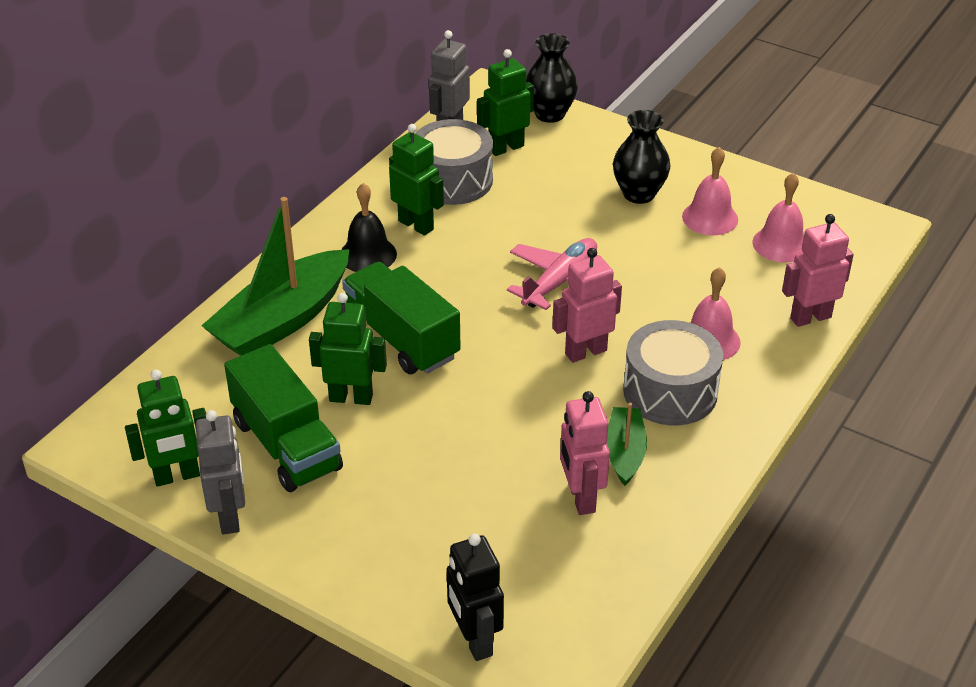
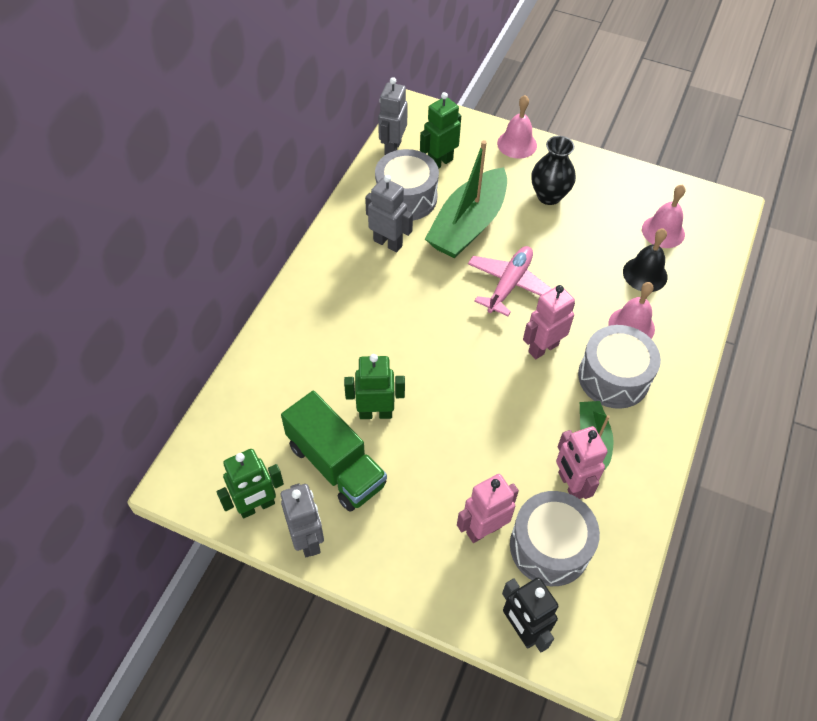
camera: 10 degrees left, 15 degrees up
(282, 320) = (305, 346): green boat -> green boat (468, 225)
(368, 254) = (357, 275): black bell -> black bell (645, 274)
(401, 339) = (401, 352): green truck -> none
(416, 225) = (388, 243): green robot -> grey robot
(535, 559) = (549, 546): none -> grey drum
(550, 114) = (465, 127): black vase -> none
(710, 218) = (606, 212): pink bell -> pink bell (517, 144)
(810, 317) = (699, 296): pink robot -> pink robot (483, 529)

